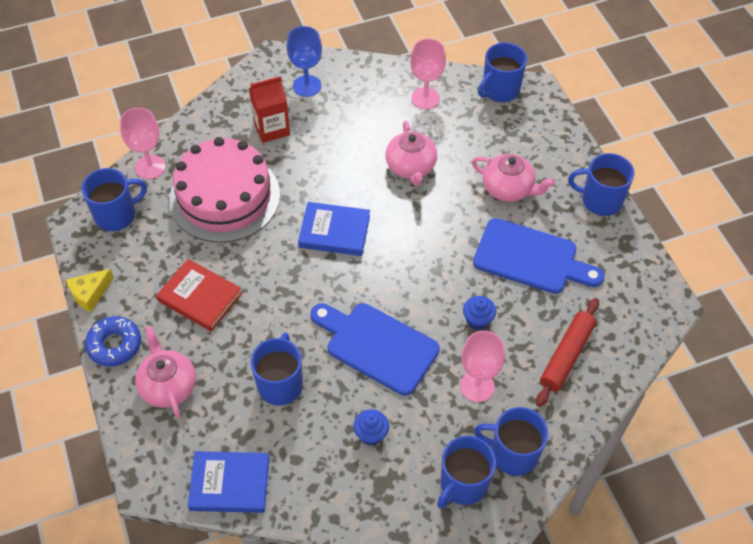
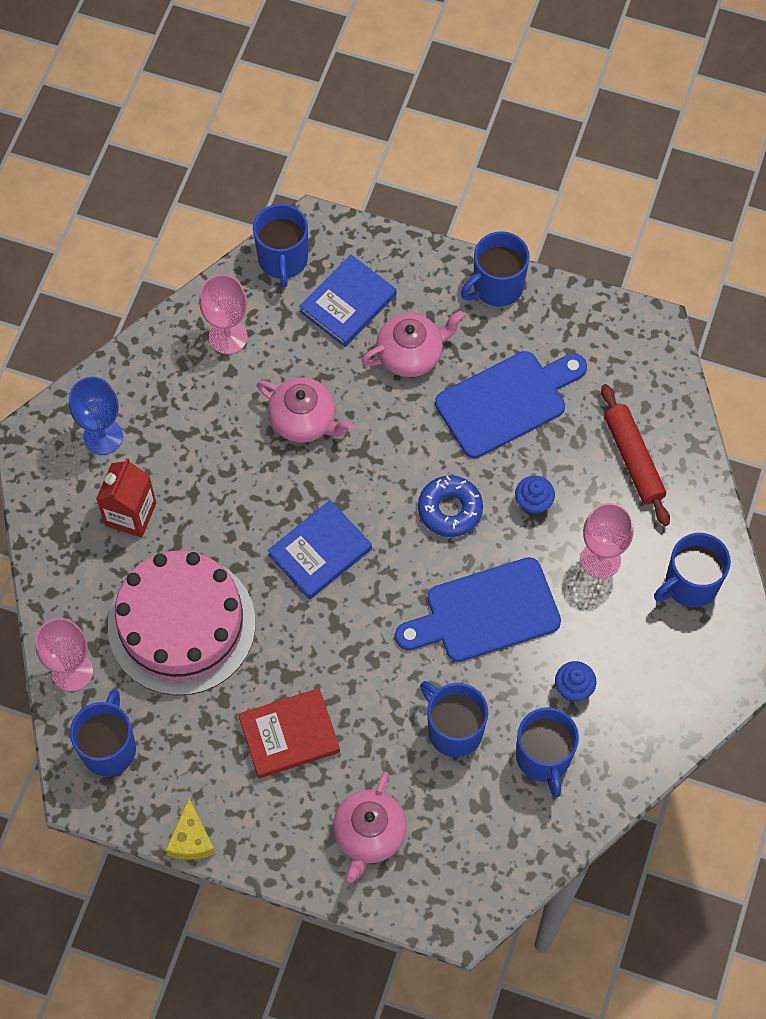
camera: 50 degrees left, 10 degrees up
(114, 345) = (277, 854): blue donut -> blue donut (450, 509)
(168, 386) = (369, 834): pink teapot -> pink teapot turned 90 degrees counterclockwise
(229, 484) = (522, 849): blue book -> blue book (348, 303)
(462, 484) = (684, 649): blue mug -> blue mug (543, 758)

